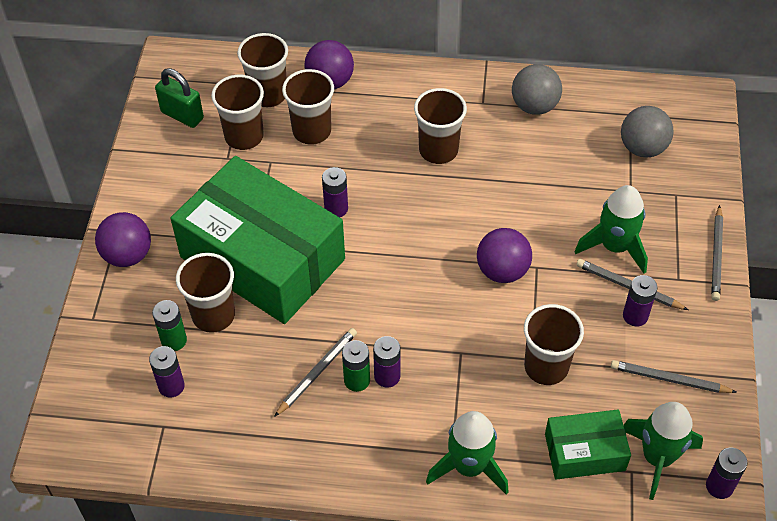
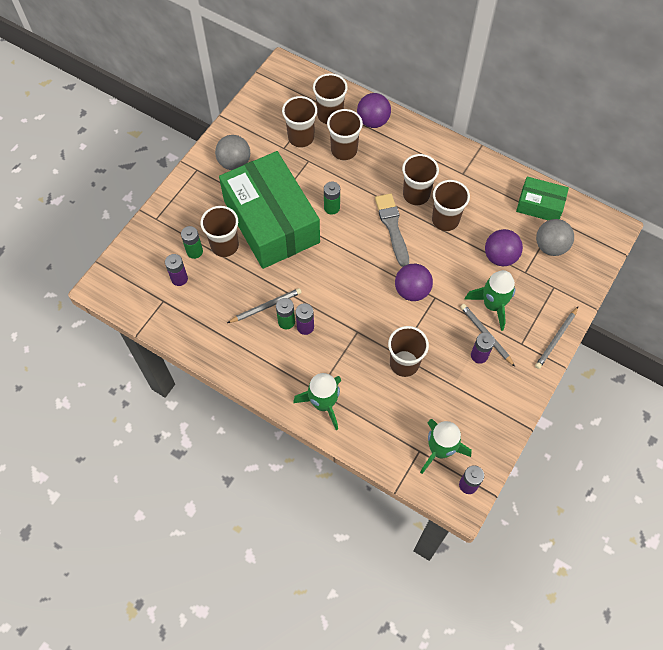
camera: 25 degrees right, 10 degrees up
(128, 255) = (195, 187): purple ball -> purple ball (500, 257)
(182, 115) = (271, 109): green padlock -> none
(336, 208) = (332, 208): purple battery -> green battery
(430, 201) = (392, 227): none -> grey brush
(494, 167) = (445, 220): none -> brown cup
(534, 106) = (495, 189): grey ball -> grey ball (234, 163)
(584, 452) = (397, 426): green box -> green box (539, 205)
(669, 379) = (477, 405): grey pencil -> none

